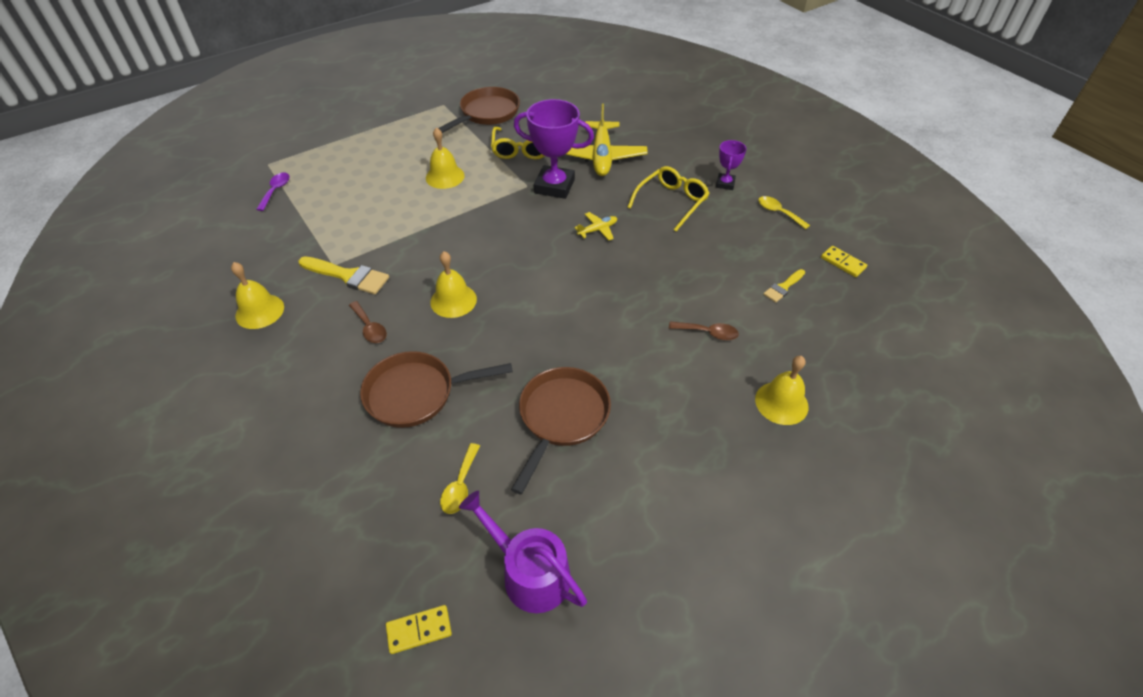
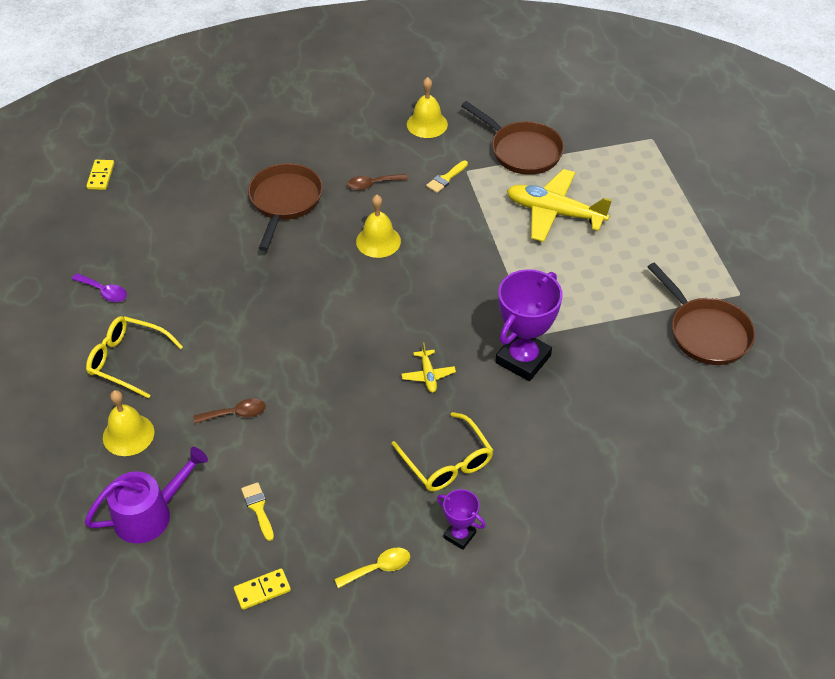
camera: 110 degrees right, 0 degrees up
(276, 191) = (600, 142): purple spoon -> purple spoon (104, 292)
(348, 276) = (446, 178): yellow brush -> yellow brush, size x0.58
(445, 176) = (578, 268): yellow bell -> none
(460, 485) = (186, 211): yellow spoon -> none
(521, 149) = (610, 347): yellow glasses -> yellow glasses (127, 360)
(530, 573) = (99, 232): purple watering can -> purple watering can (149, 514)
(561, 417) = (208, 281): brown pan -> brown pan (522, 151)
(602, 156) = (567, 423): yellow plane -> yellow plane (554, 213)
(708, 333) = (236, 414): brown spoon -> brown spoon turned 135 degrees counterclockwise

